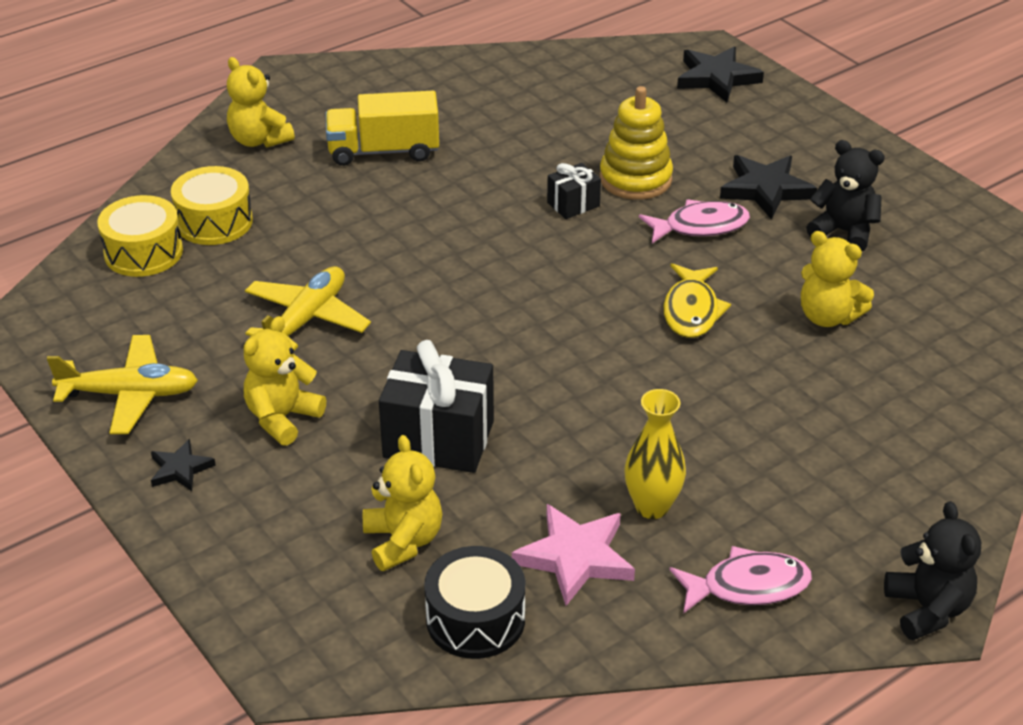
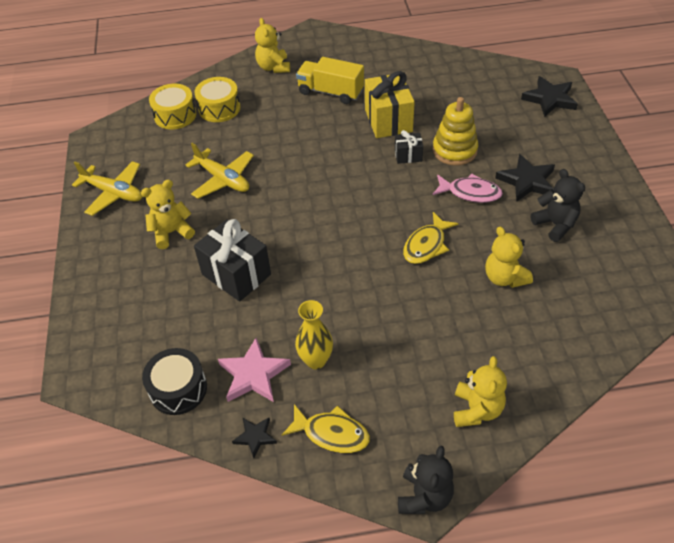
camera: 30 degrees right, 10 degrees up
(180, 469) = (106, 243): black star -> black star (255, 437)
(307, 319) = (223, 179): yellow plane -> yellow plane turned 75 degrees clockwise
(403, 541) = (177, 327): yellow teddy bear -> yellow teddy bear (476, 410)
(506, 166) = (388, 120): none -> yellow gift
(747, 586) = (331, 433): pink fish -> yellow fish

